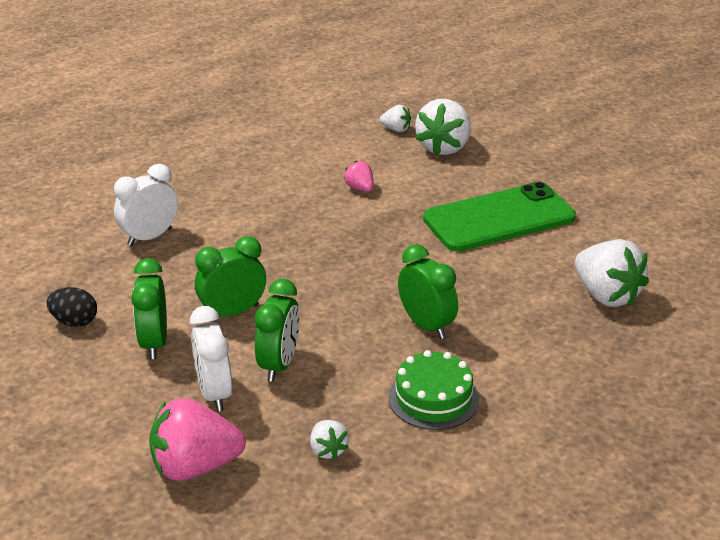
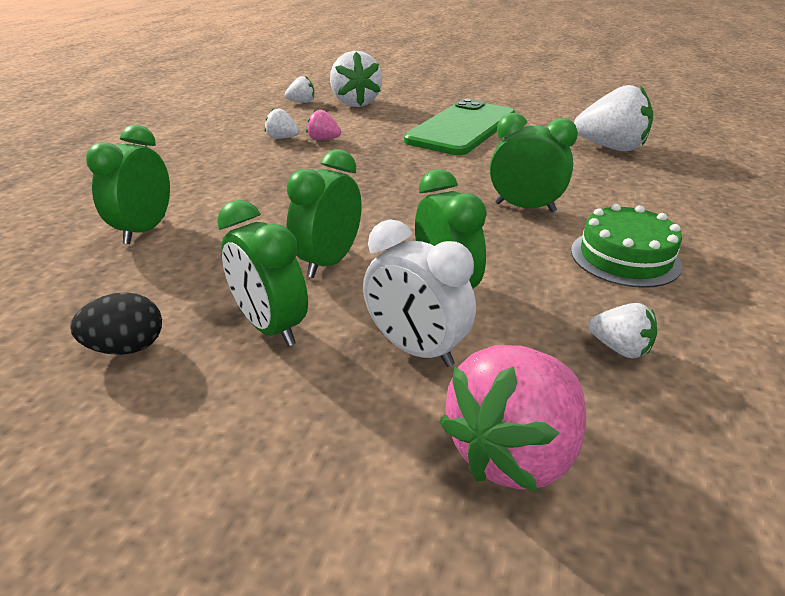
camera: 35 degrees left, 0 degrees up
(149, 237) = (145, 230): white clock -> green clock
(328, 174) = (282, 138): none -> white strawberry

